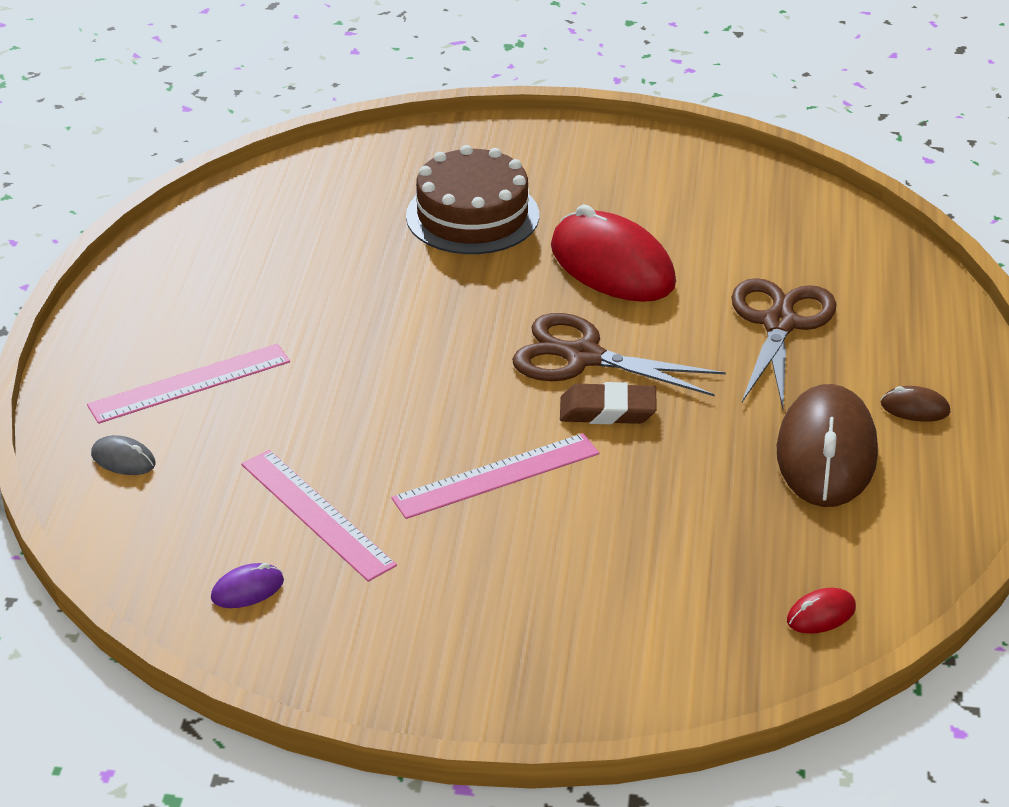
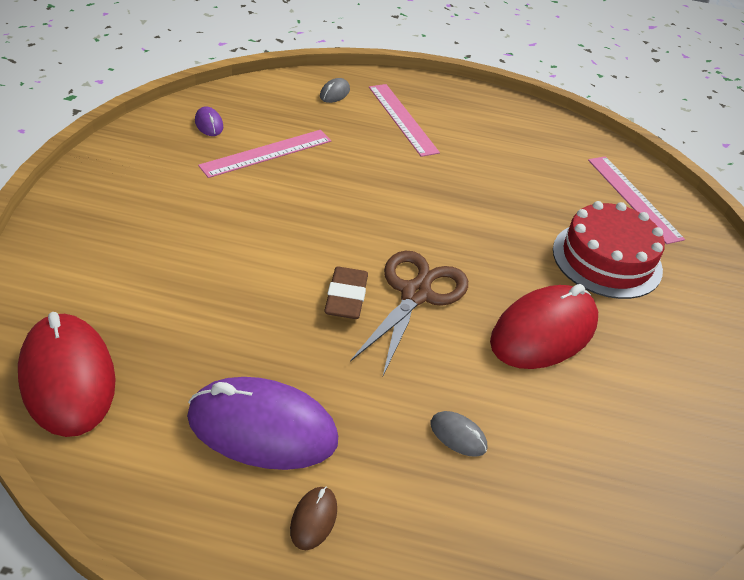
camera: 90 degrees right, 5 degrees up
(472, 215) = (607, 259): brown cake -> red cake
(496, 476) = (283, 230): pink ruler -> pink ruler (633, 198)
(779, 323) = (458, 436): brown scissors -> grey mouse
(821, 614) = (68, 378): red mouse -> red mouse, size x2.38
(826, 453) = (262, 428): brown mouse -> purple mouse

